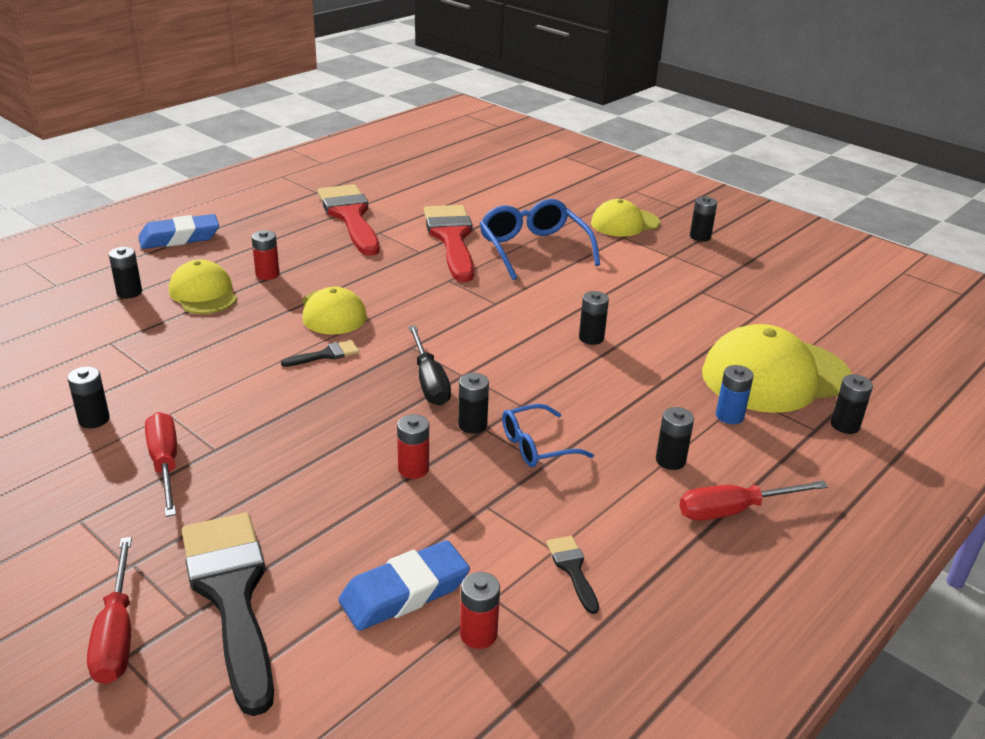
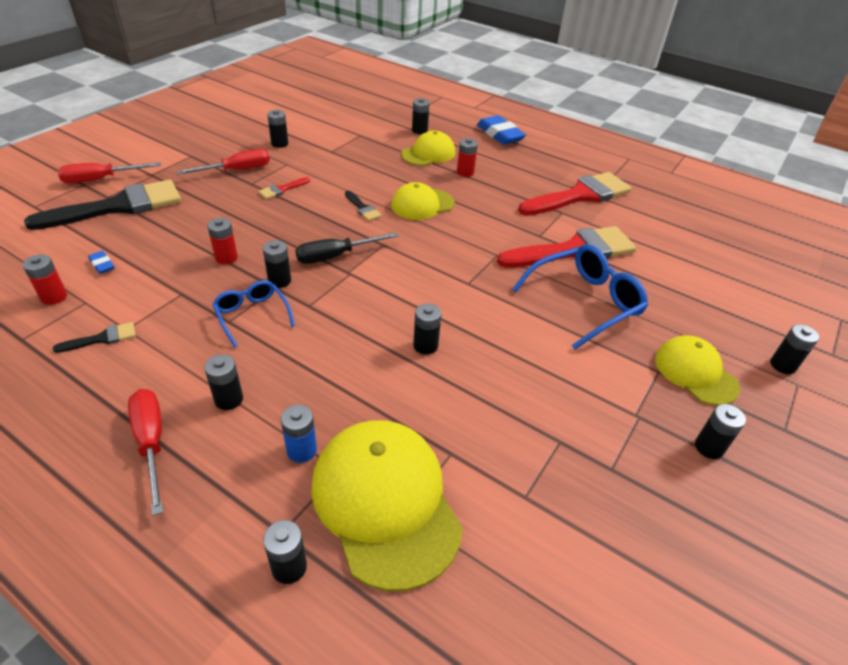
camera: 80 degrees right, 10 degrees up
(248, 420) = (282, 189): none -> red brush
(404, 592) = (102, 265): blue eraser -> blue eraser, size x0.47
(616, 190) = (782, 365): none -> black battery

